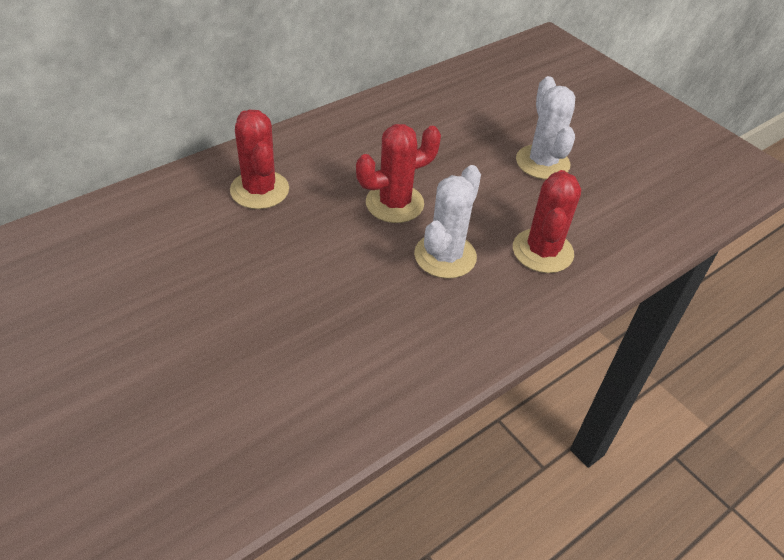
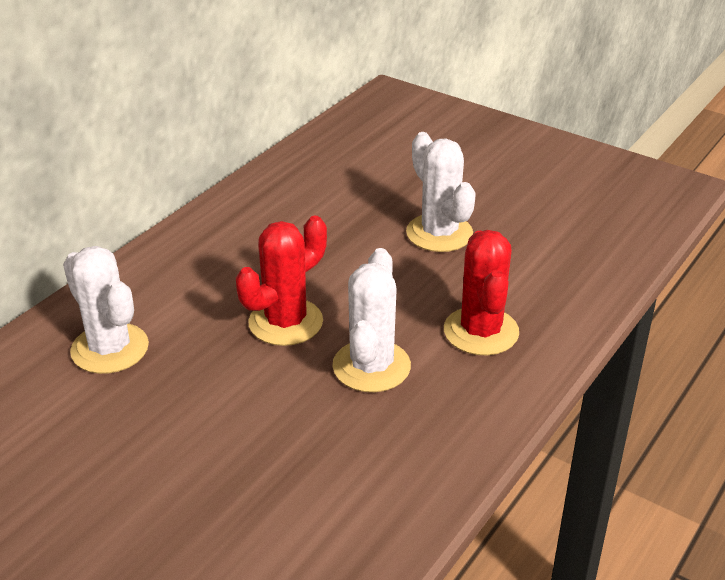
camera: 15 degrees left, 10 degrees down
(259, 190) = (110, 349): red cactus -> white cactus

